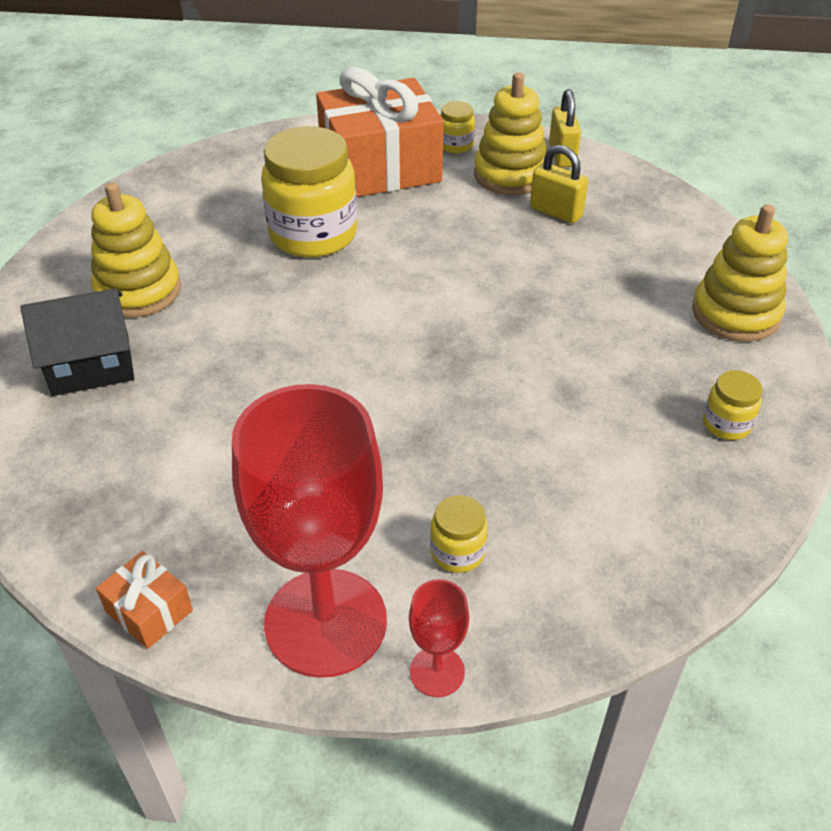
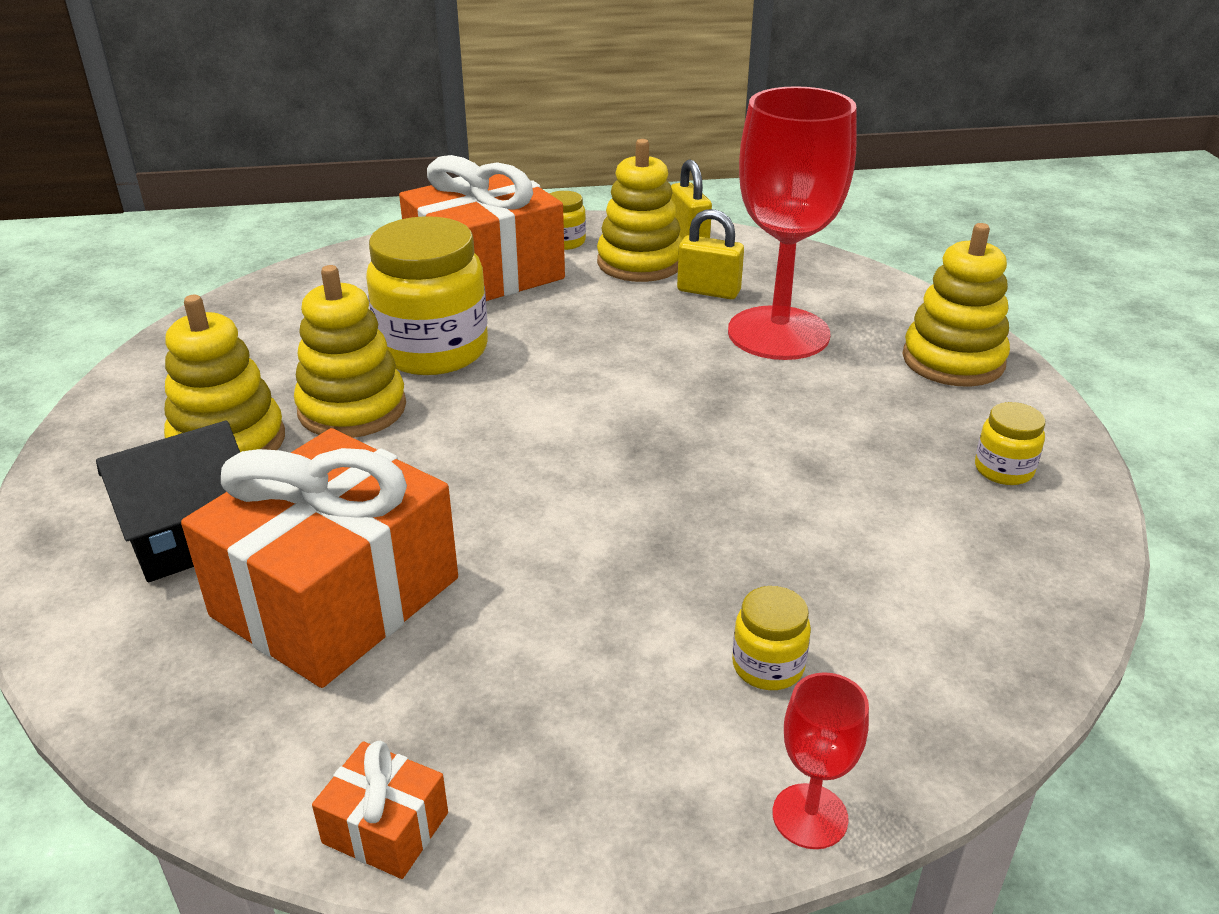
camera: 15 degrees left, 10 degrees down
(173, 432) = (336, 597): none -> orange gift
(235, 277) = (352, 409): none -> yellow stacking toy
(325, 622) = (637, 787): red goblet -> red goblet (778, 333)

